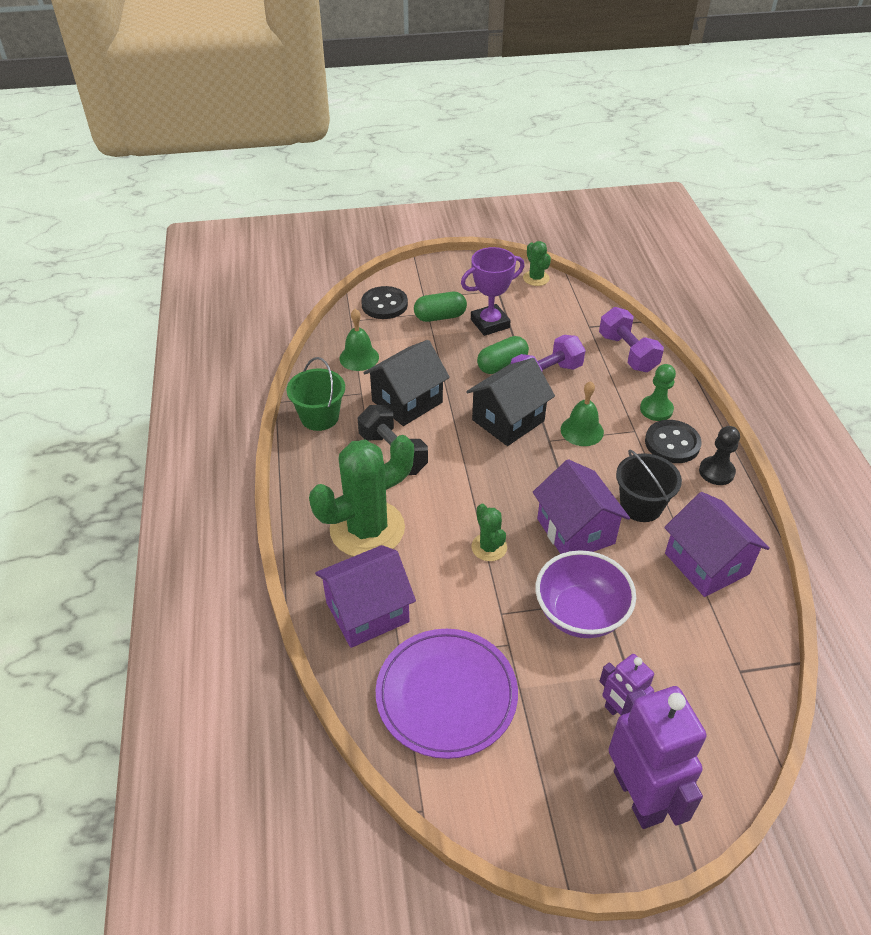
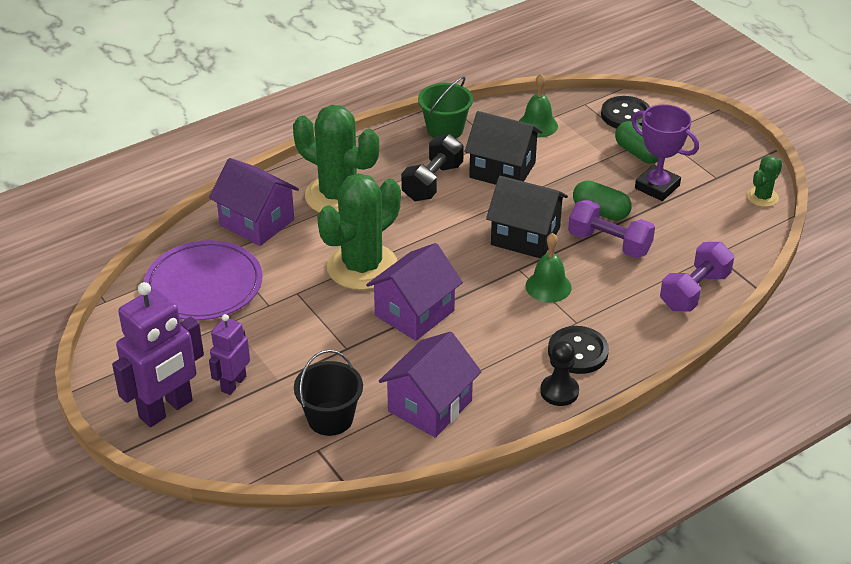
camera: 65 degrees right, 5 degrees down
(489, 547) = (362, 267): green cactus -> green cactus, size x2.13
(580, 613) = (323, 338): purple bowl -> none
(641, 506) = (474, 348): black bucket -> black bucket (330, 418)
(656, 409) = (620, 330): green pawn -> none

